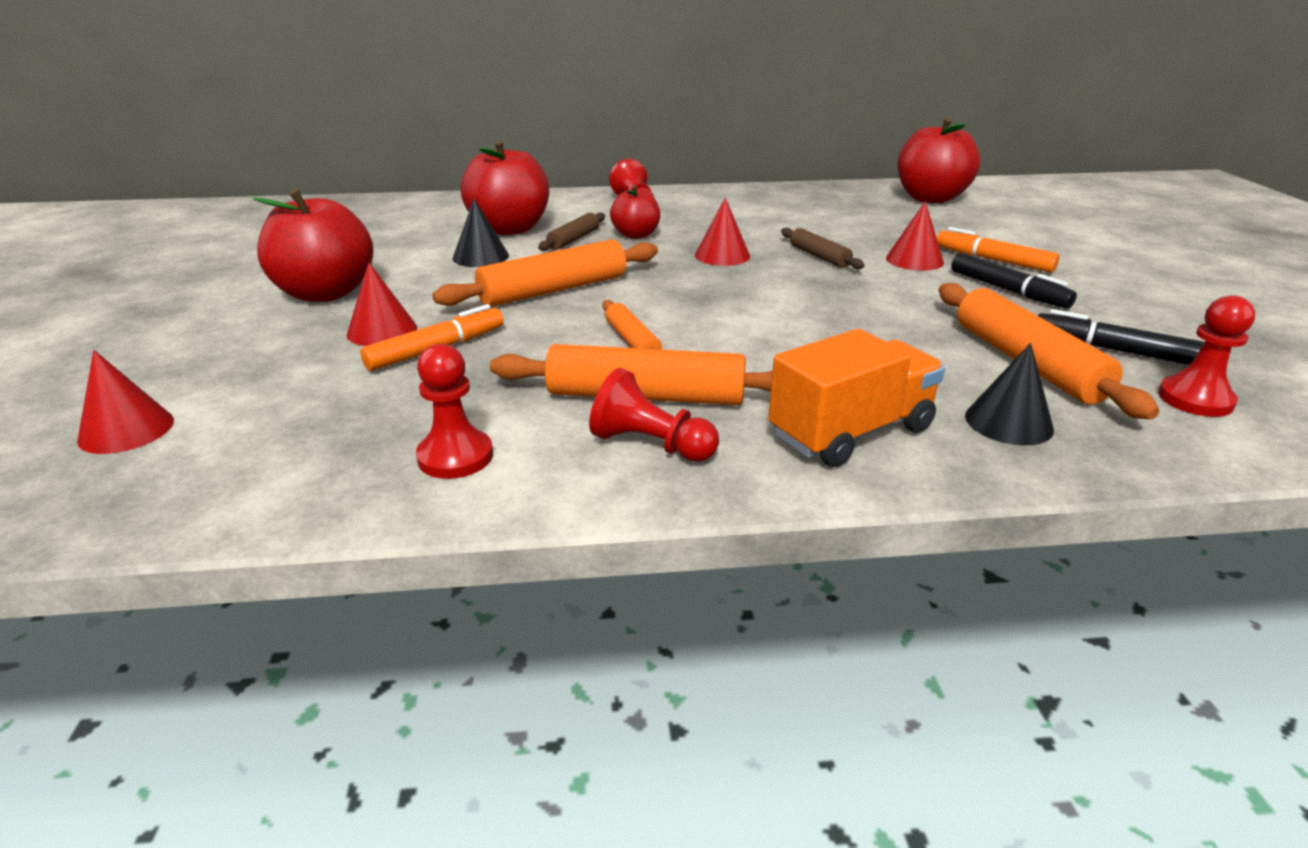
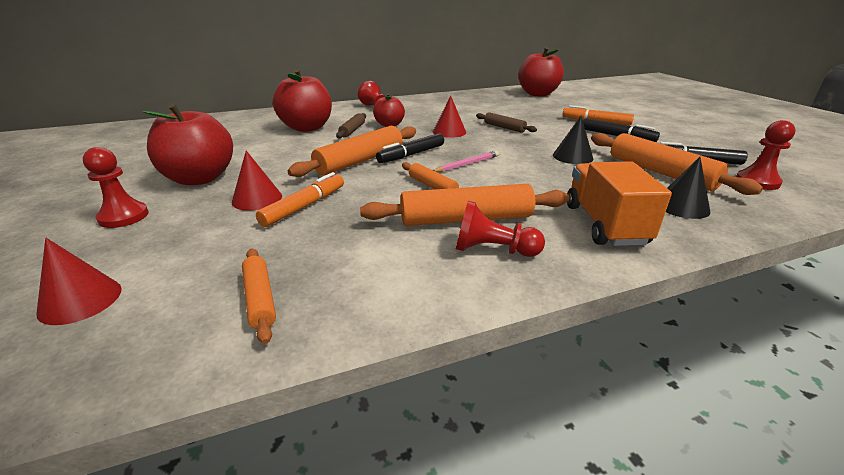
camera: 15 degrees left, 0 degrees up
(316, 460) = (260, 299): none -> orange rolling pin
(455, 457) = (365, 279): red pawn -> red pawn (124, 217)
(480, 257) = (298, 145): black cone -> black cone (572, 156)
(635, 288) = (411, 155): none -> black marker
(710, 313) = (467, 164): none -> pink pencil
(851, 432) = (604, 224): orange truck -> orange truck turned 45 degrees counterclockwise
(914, 260) = (556, 125): red cone -> none

